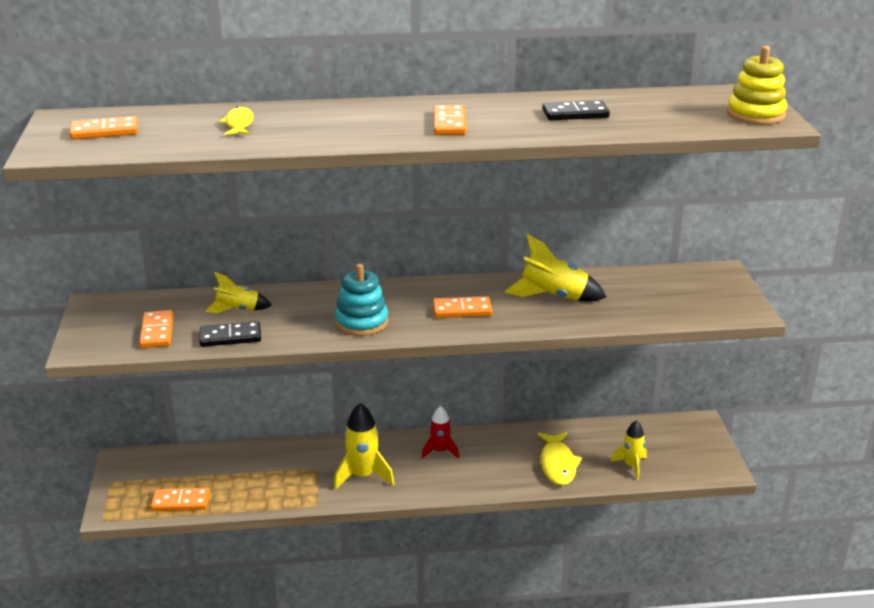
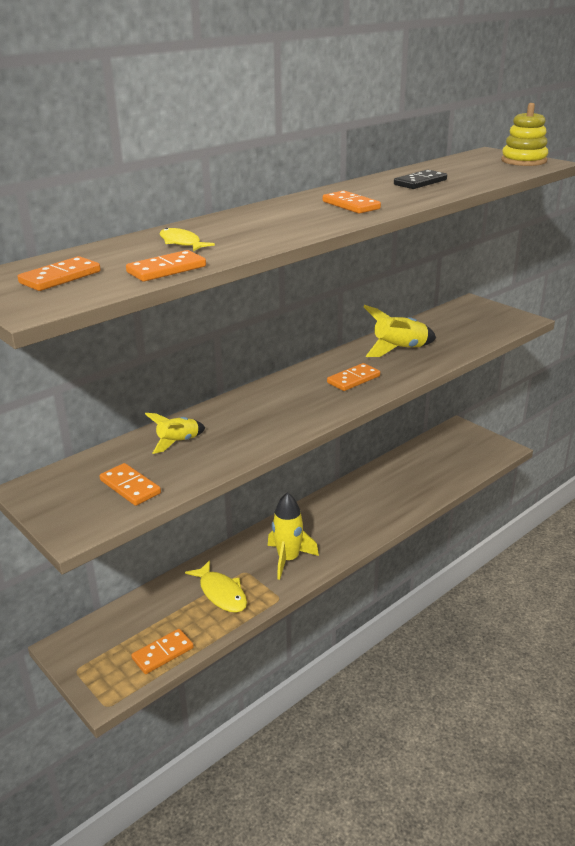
camera: 35 degrees left, 0 degrees up
(180, 146) = (166, 269): none -> orange domino
(230, 337) = (205, 465): black domino -> none
(361, 322) = (294, 414): turquoise stacking toy -> none
(440, 451) = (322, 516): red rocket -> none
(557, 464) = (409, 489): yellow fish -> yellow fish (221, 593)
(631, 466) = (453, 470): yellow rocket -> none

